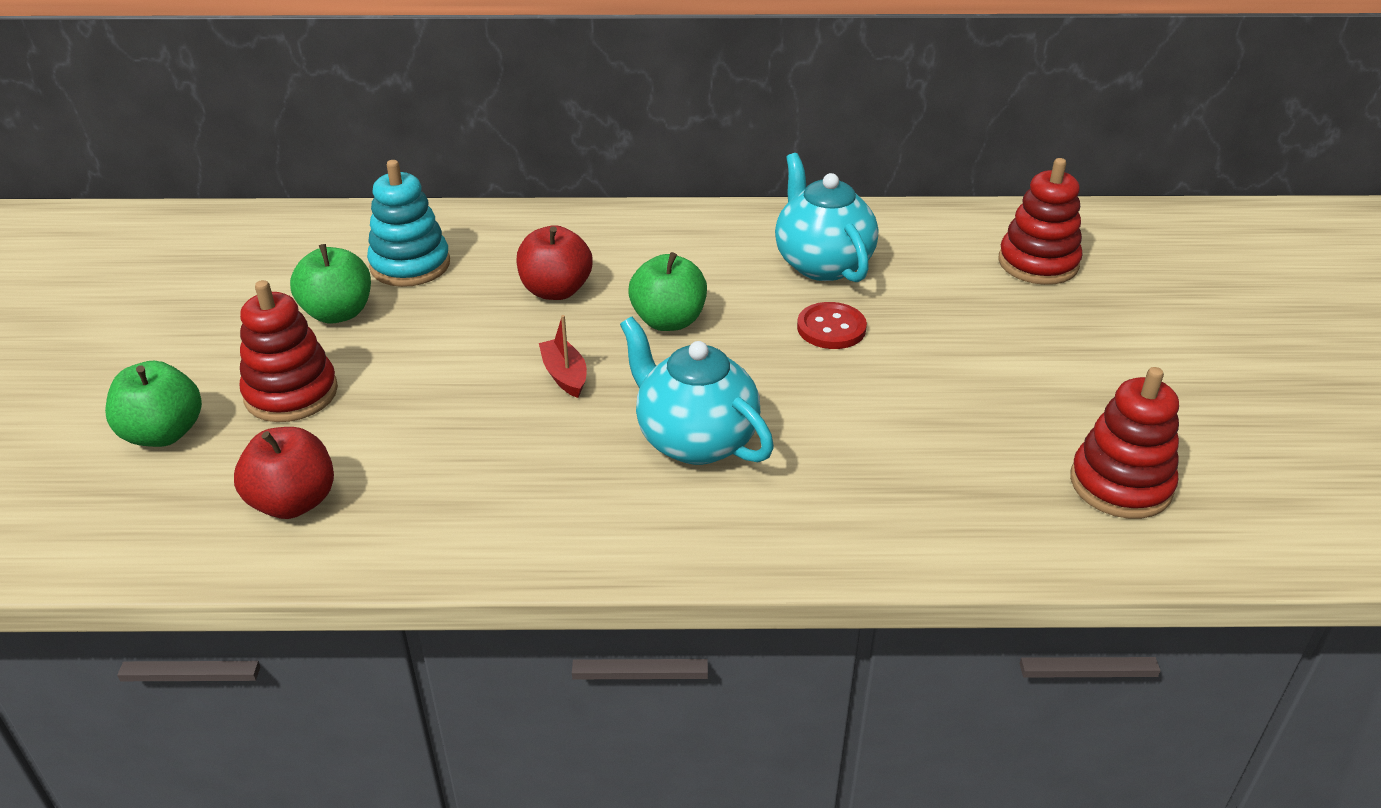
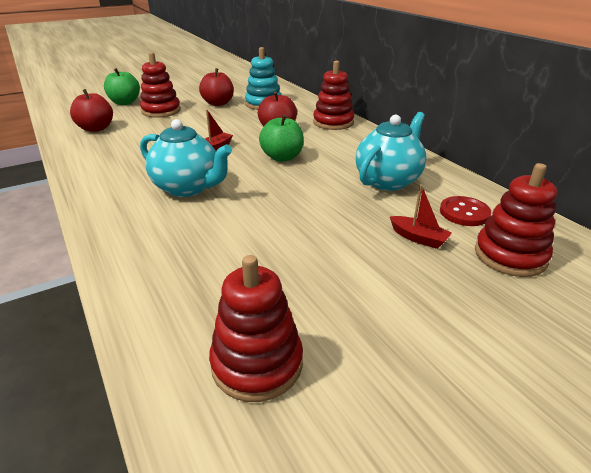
camera: 60 degrees right, 5 degrees down
(338, 313) = (218, 103): green apple -> red apple
(582, 229) = (333, 122): none -> red stacking toy
(694, 440) = (188, 188): turquoise teapot -> turquoise teapot turned 105 degrees clockwise
(831, 328) = (327, 198): red button -> red button (464, 213)
(970, 301) = (418, 238): none -> red boat

